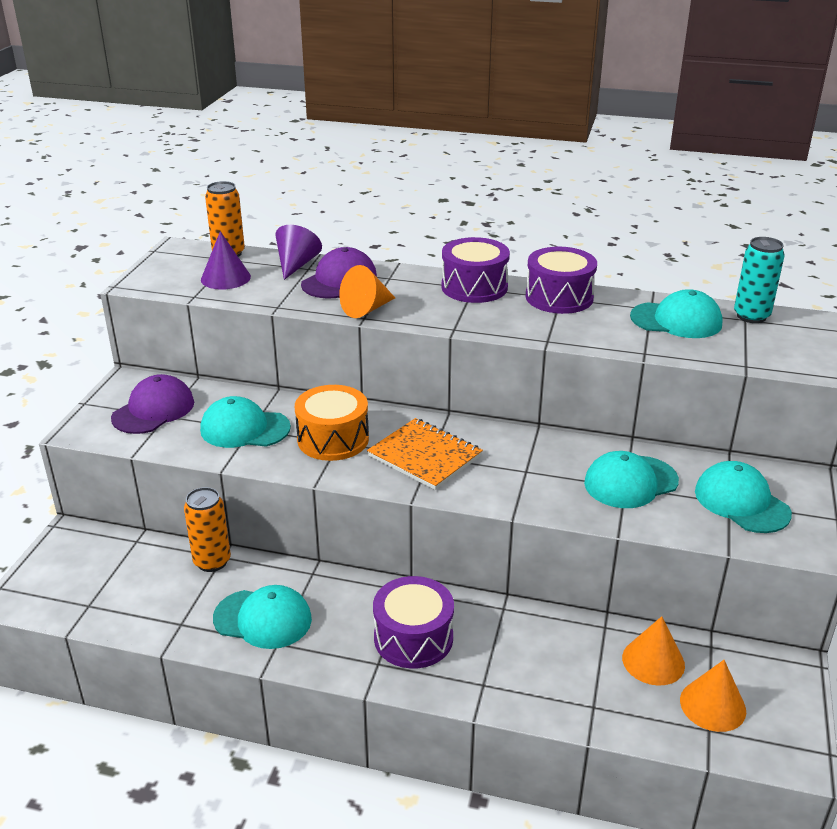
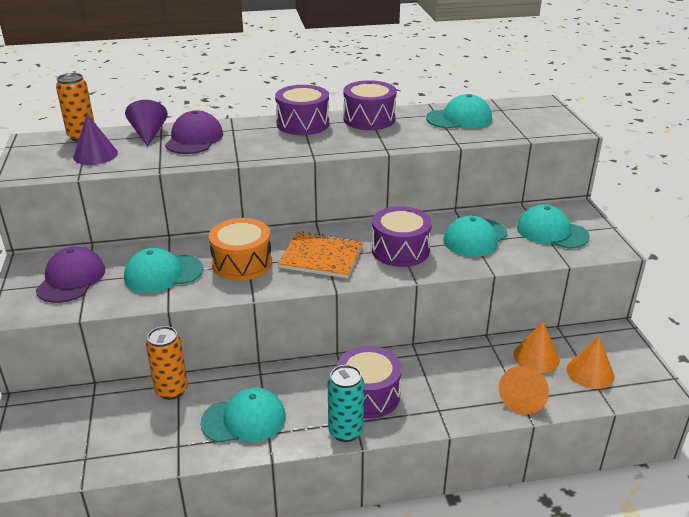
camera: 25 degrees left, 0 degrees up
(366, 309) = (234, 154): orange cone -> orange cone (522, 399)
(523, 473) = (400, 250): none -> purple drum
(751, 316) = (503, 107): turquoise can -> turquoise can (345, 431)

